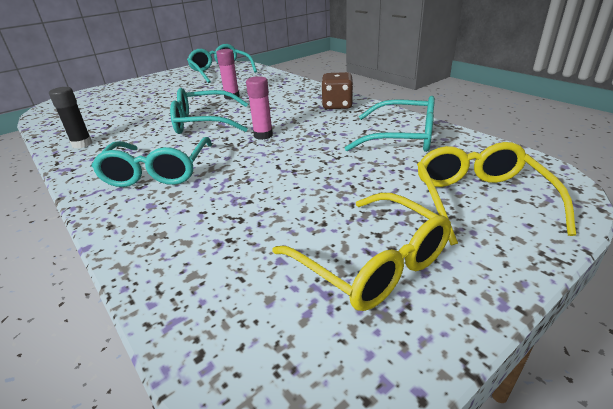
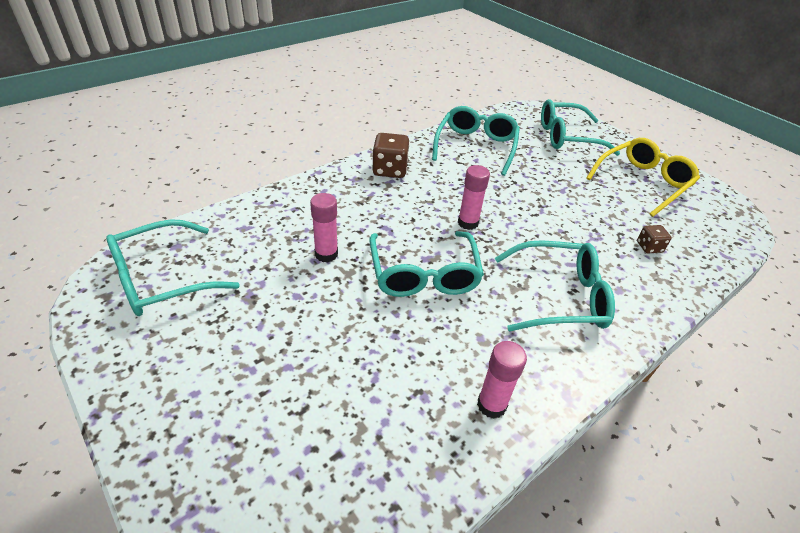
camera: 95 degrees left, 10 degrees up
(82, 144) = (491, 405): black glue stick -> pink glue stick
(210, 238) = (649, 247): none -> brown dice
(480, 200) = (567, 137): yellow glasses -> turquoise glasses

